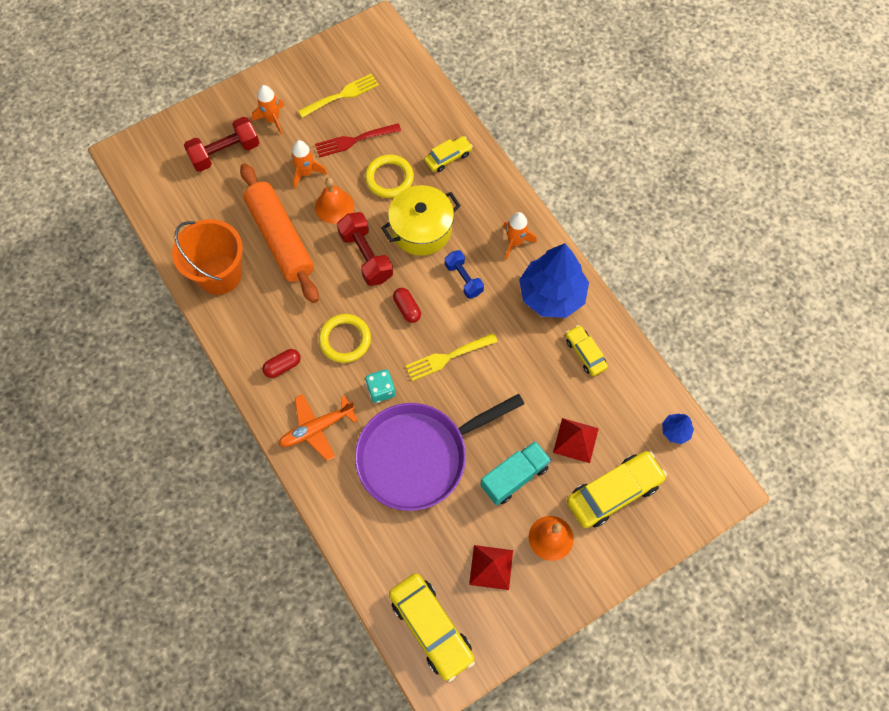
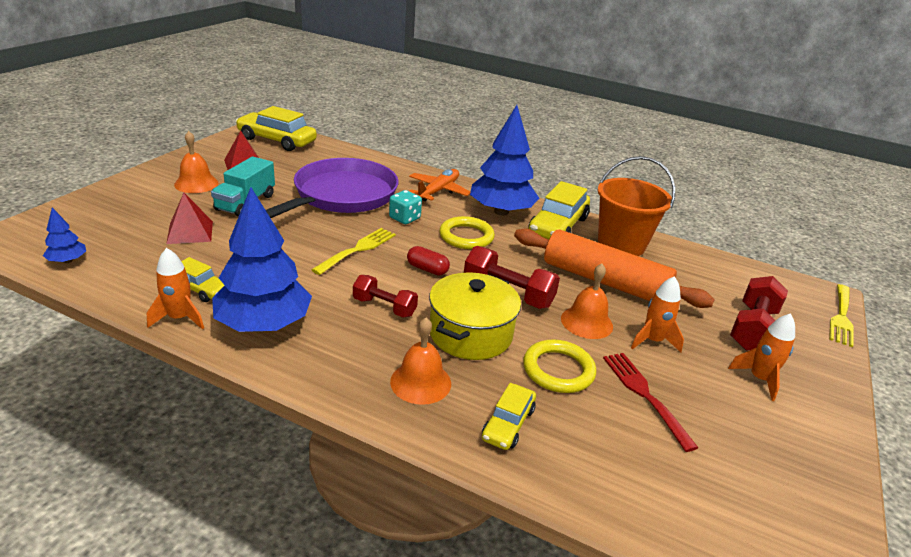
camera: 145 degrees right, 35 degrees down
(283, 366) = (501, 211): red capsule -> blue tree
(341, 95) = (729, 445): yellow fork -> yellow fork (841, 316)
(354, 140) = (645, 395): red fork -> red fork turned 60 degrees counterclockwise
(463, 279) = (384, 307): blue dumbbell -> red dumbbell
(478, 205) = (420, 382): none -> orange bell
(515, 242) = (342, 359): orange rocket -> orange rocket (180, 318)
(614, 492) = (138, 213): yellow car -> yellow car (557, 226)

